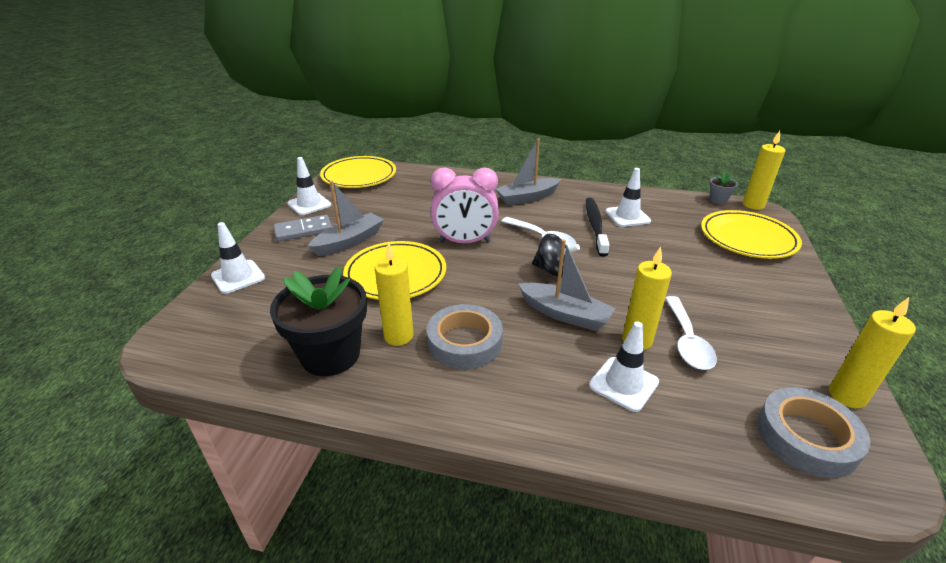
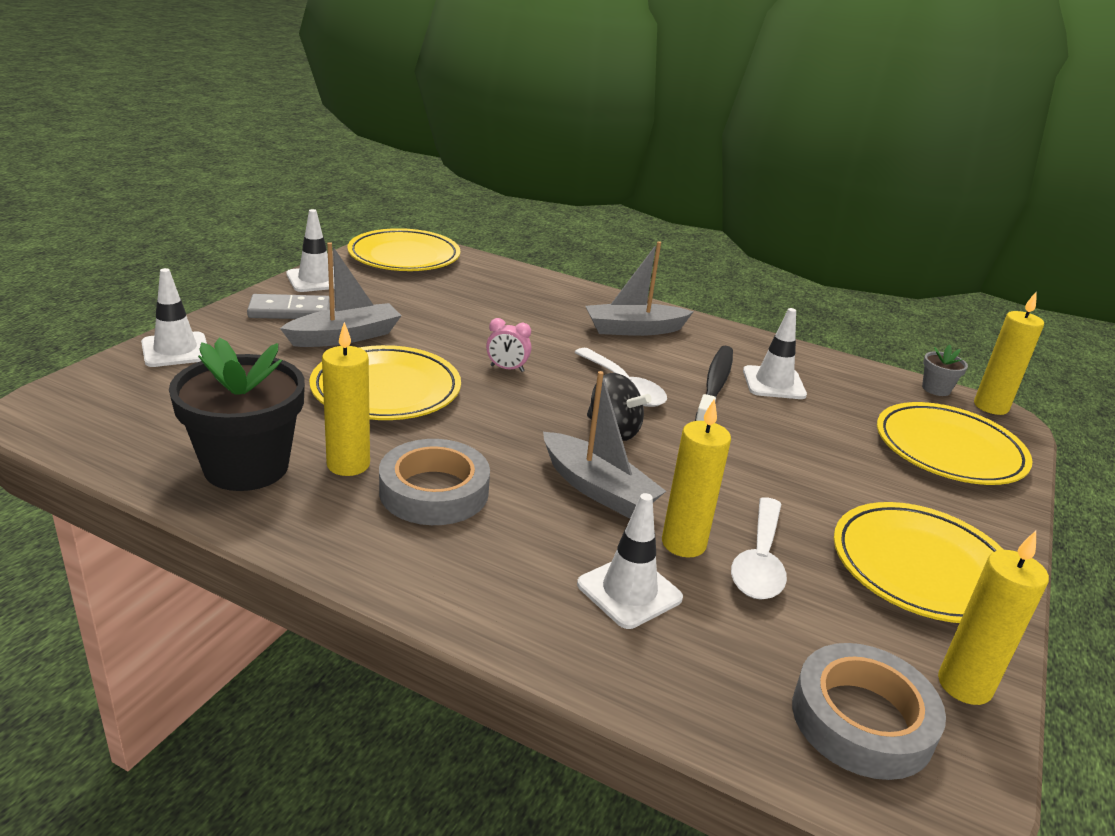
camera: 10 degrees right, 5 degrees down
(464, 242) = (507, 368): pink clock -> pink clock, size x0.45
(778, 321) = (922, 568): none -> yellow plate

